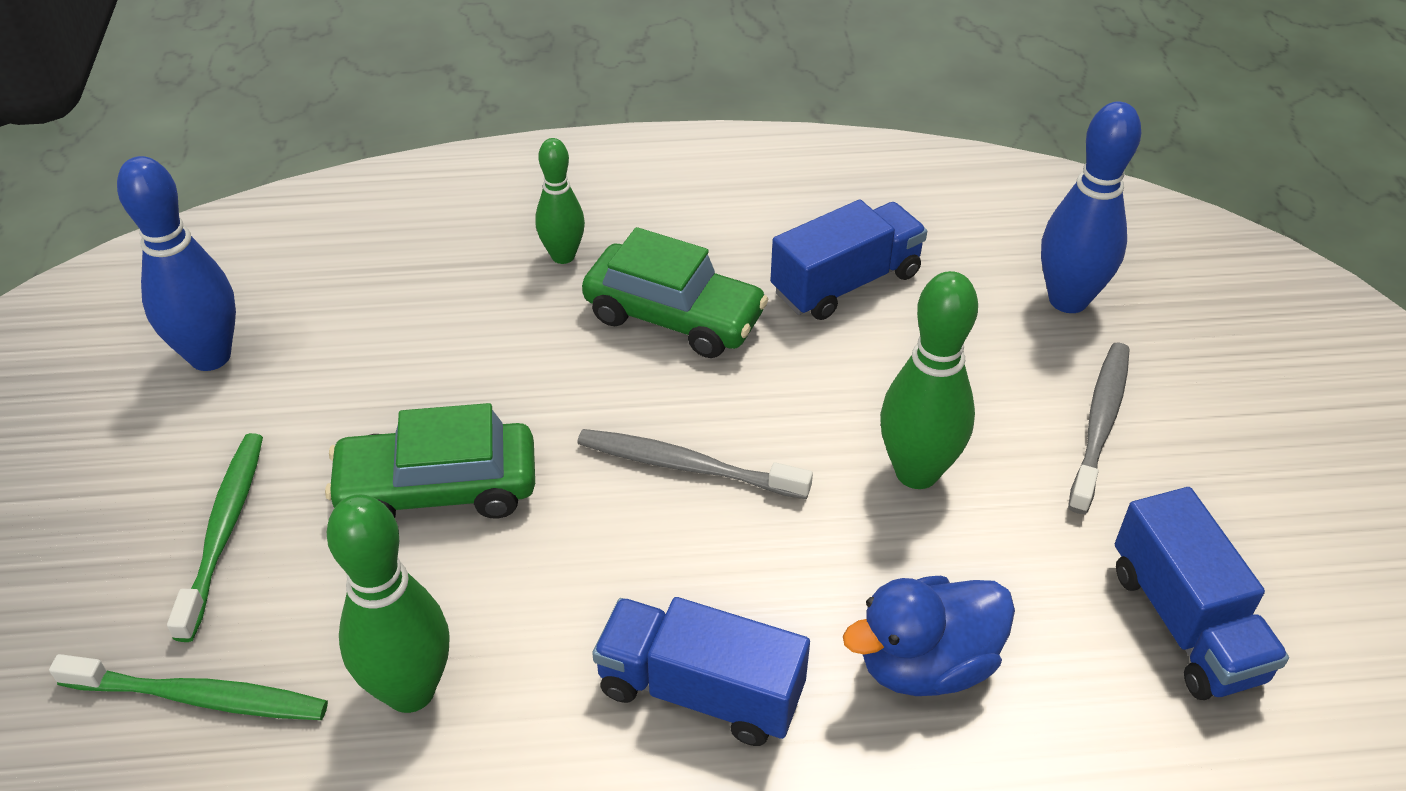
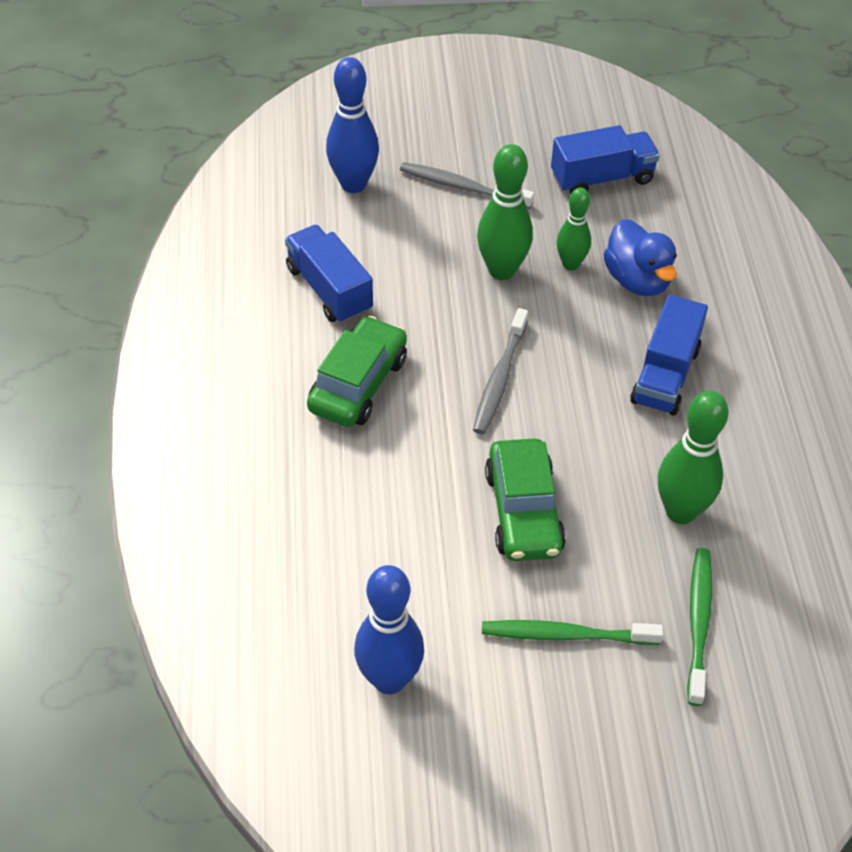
camera: 90 degrees left, 5 degrees up
(563, 256) = (285, 451): green bowling pin -> green bowling pin (570, 264)

